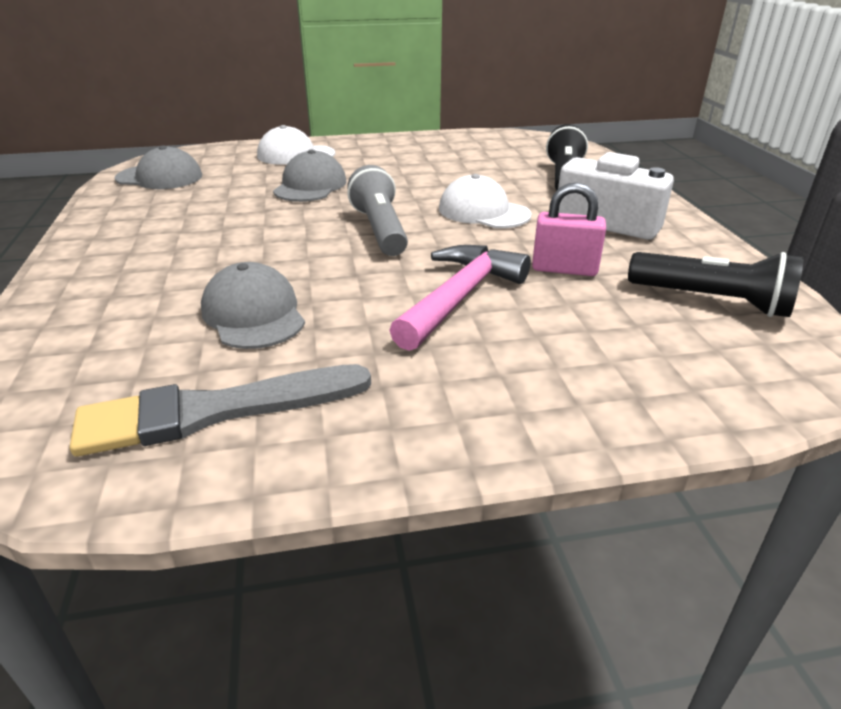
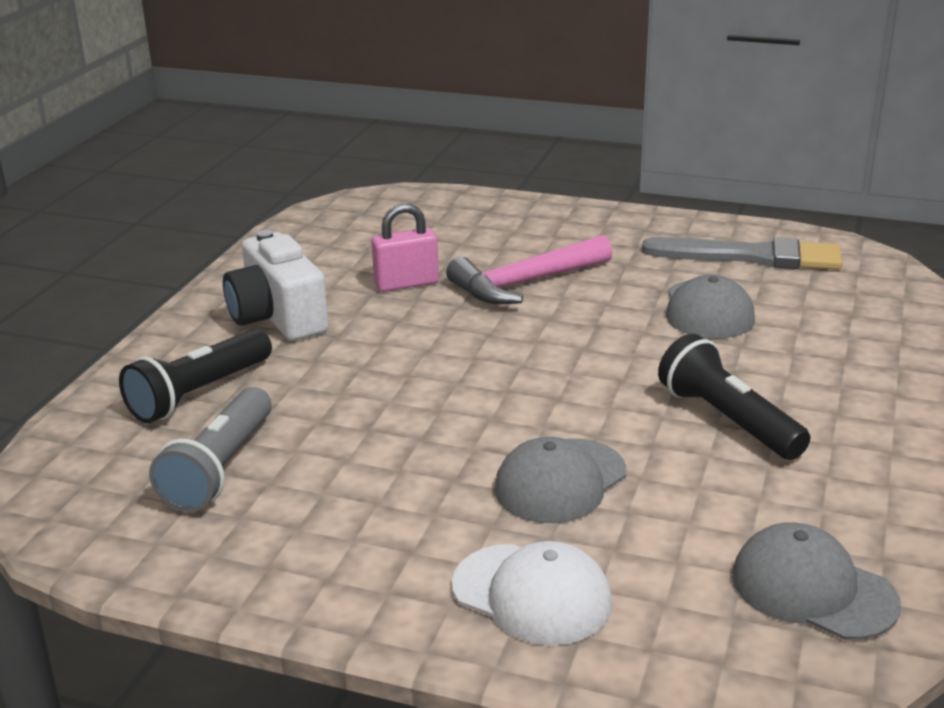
camera: 150 degrees left, 5 degrees down
(380, 230) = (529, 370): grey flashlight -> grey flashlight (220, 468)
(483, 212) = (384, 365): white cap -> none
(564, 269) = (406, 284): pink padlock -> pink padlock turned 60 degrees counterclockwise
(712, 301) = (341, 238): black flashlight -> black flashlight (727, 420)

